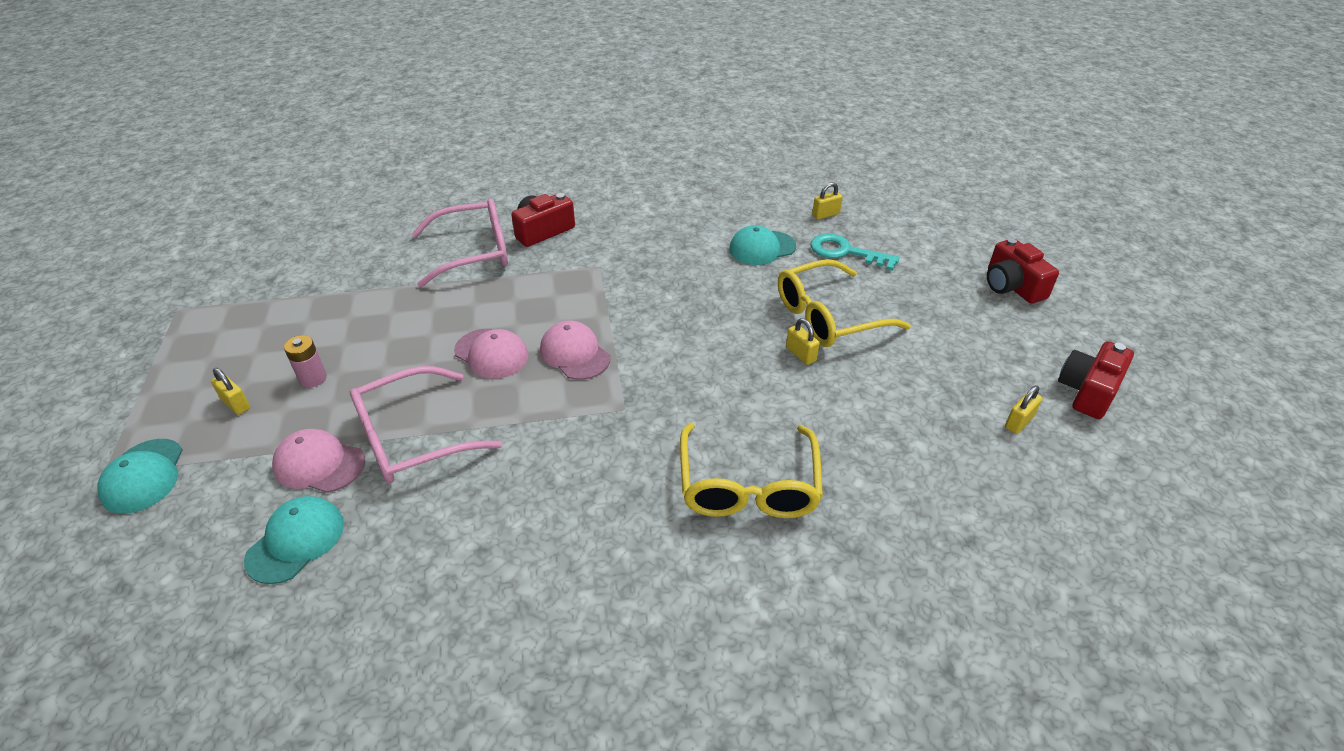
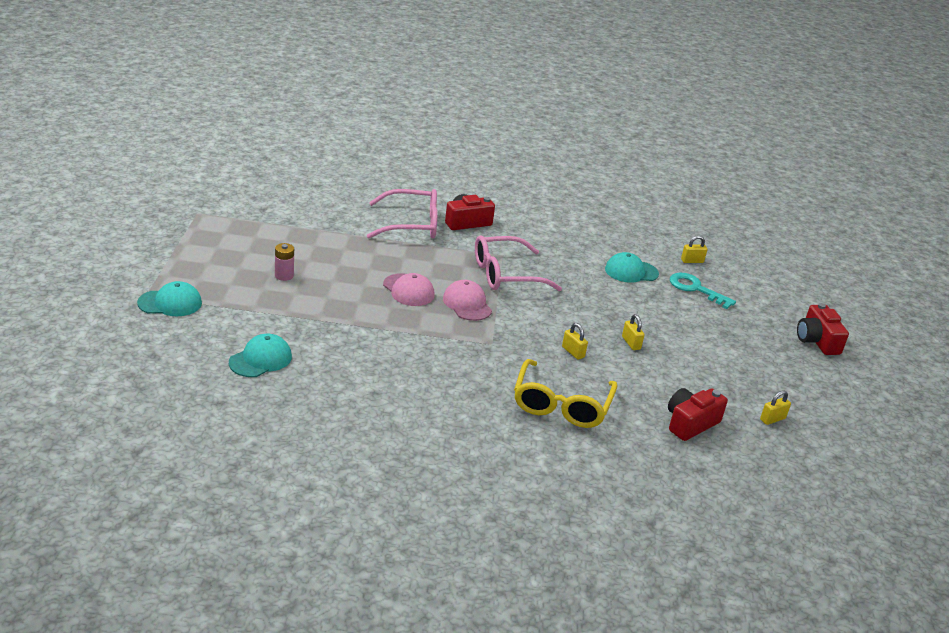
camera: 10 degrees right, 10 degrees down
(143, 476) = (170, 303): turquoise cap -> turquoise cap turned 105 degrees counterclockwise
(236, 404) = (231, 278): yellow padlock -> yellow padlock (573, 352)
(319, 464) = (281, 324): pink cap -> none
(412, 438) = (344, 324): pink glasses -> pink glasses (506, 274)
(828, 316) = (662, 326): yellow glasses -> none
(1088, 391) = (836, 415): red camera -> red camera (690, 423)

